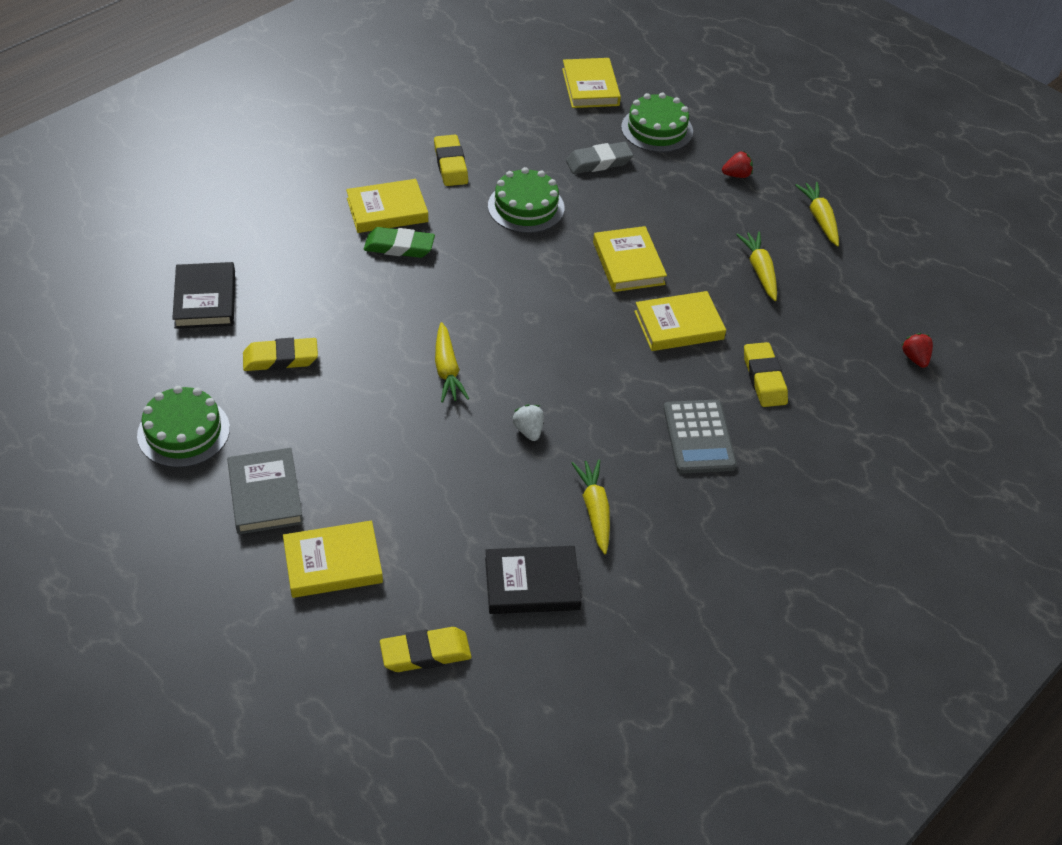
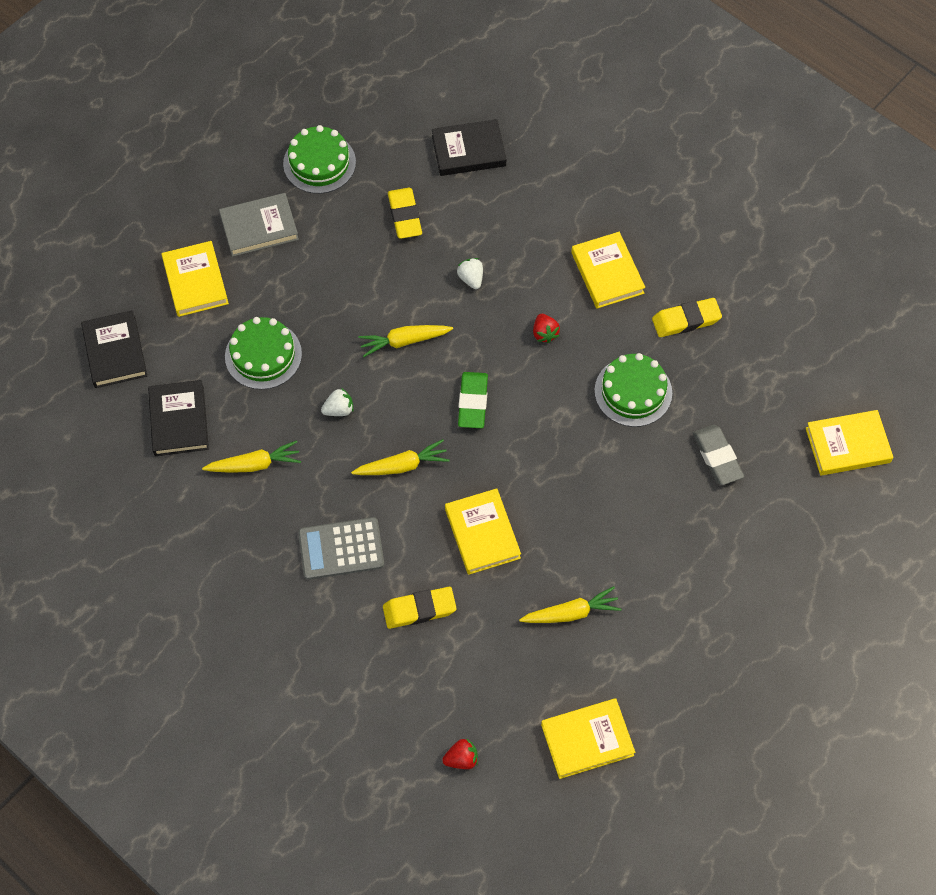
camera: 90 degrees right, 15 degrees up
(375, 310) = (471, 278): none -> white strawberry
(399, 247) = (557, 288): green eraser -> green eraser (473, 402)
(425, 653) = (115, 352): yellow eraser -> black book
(628, 263) = (564, 487): yellow book -> yellow book (587, 740)
(657, 129) = (786, 514): green cake -> green cake (263, 355)
(736, 175) = (722, 596): red strawberry -> red strawberry (544, 333)
(819, 219) = (664, 680): yellow carrot -> yellow carrot (402, 465)

